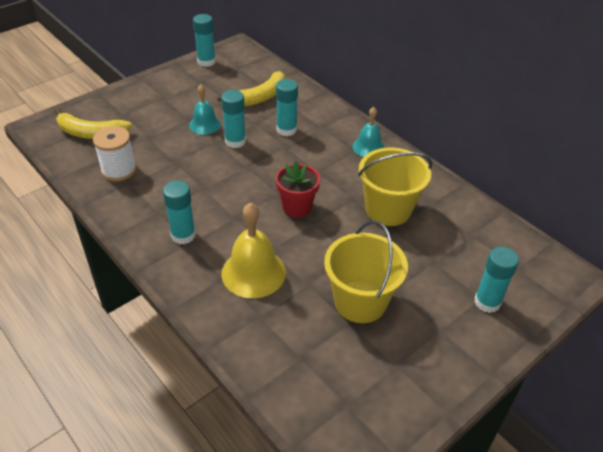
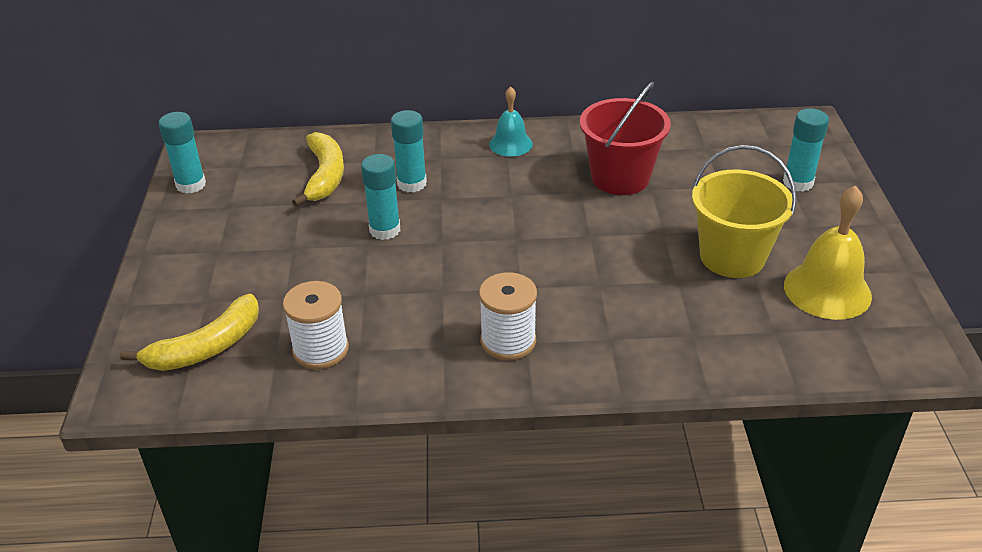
camera: 50 degrees left, 5 degrees down
(183, 235) = (508, 341): turquoise glue stick -> white spool
(205, 125) = (321, 240): turquoise bell -> none
(253, 272) = (623, 311): yellow bell -> yellow bell (827, 290)
(297, 207) = (553, 235): red flower pot -> none
(388, 209) = (620, 178): yellow bucket -> red bucket

